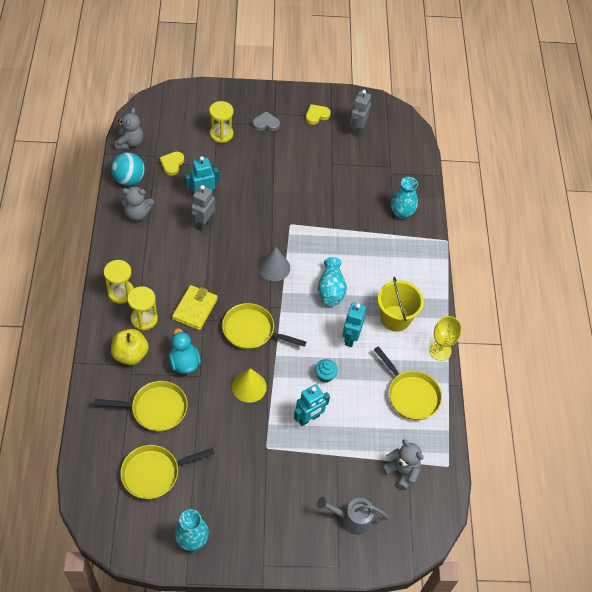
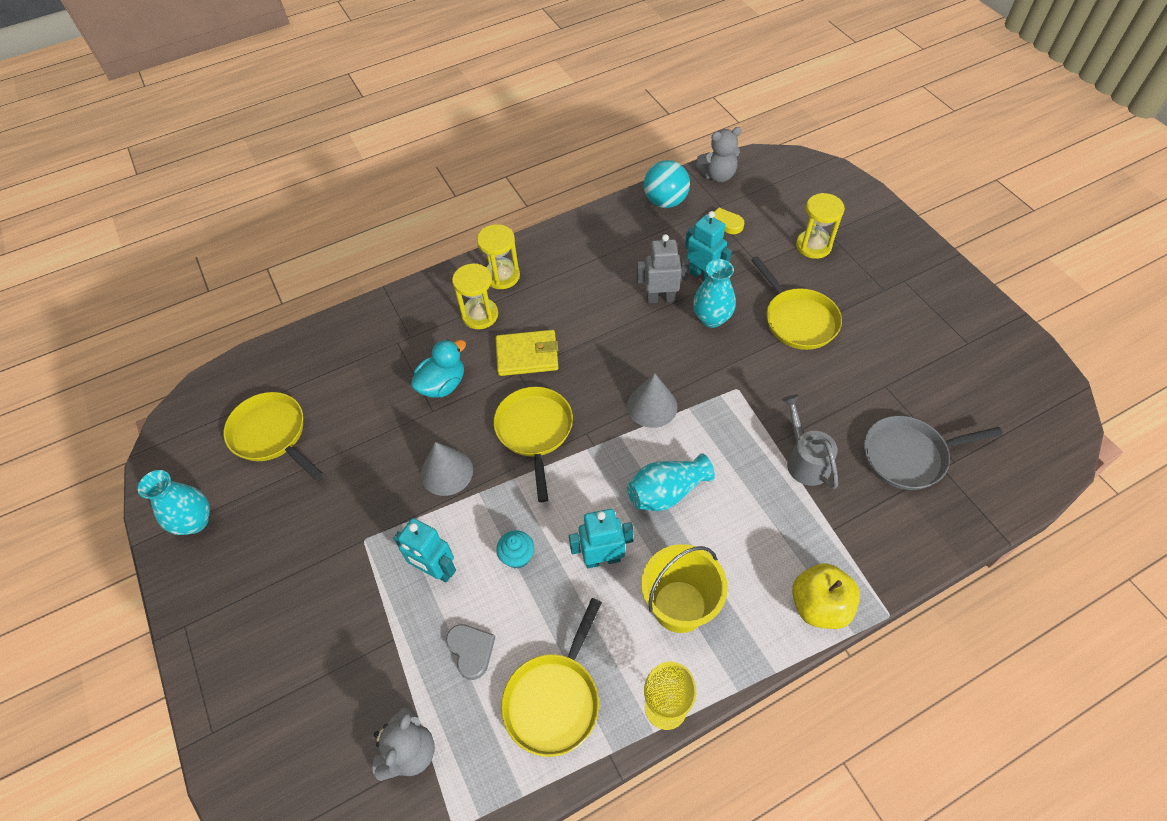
camera: 70 degrees right, 0 degrees up
(130, 354) = (423, 328): yellow apple -> yellow apple (819, 605)
(137, 214) = (623, 233): grey teddy bear -> none
(155, 409) = (361, 390): yellow pan -> yellow pan (797, 319)
(249, 386) = (447, 472): yellow cone -> grey cone
(266, 124) = (877, 280): grey heart -> grey heart (471, 650)
(316, 115) = (950, 326): yellow heart -> none
(352, 519) = (297, 713): grey watering can -> grey watering can (805, 460)
(357, 129) = (978, 385): grey robot -> none
(376, 181) = (909, 456): none -> grey pan
(401, 213) = (882, 520): turquoise vase -> turquoise vase (711, 318)

